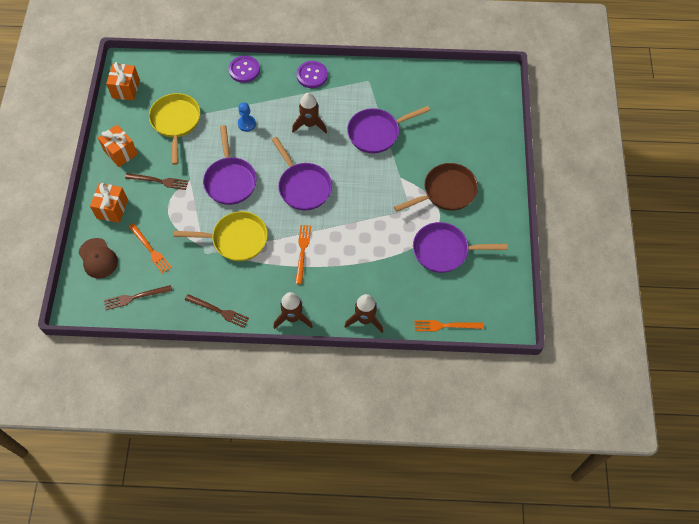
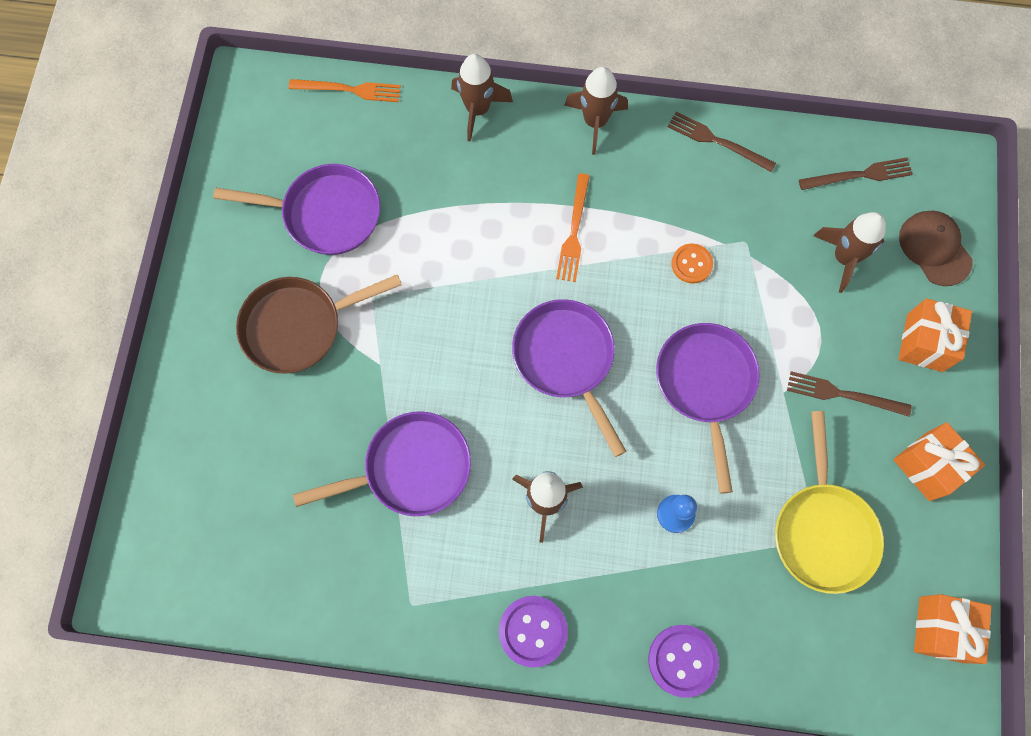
camera: 175 degrees left, 10 degrees up
(150, 249) = (844, 258): orange fork -> brown rocket
(236, 239) = (691, 264): yellow pan -> orange button

